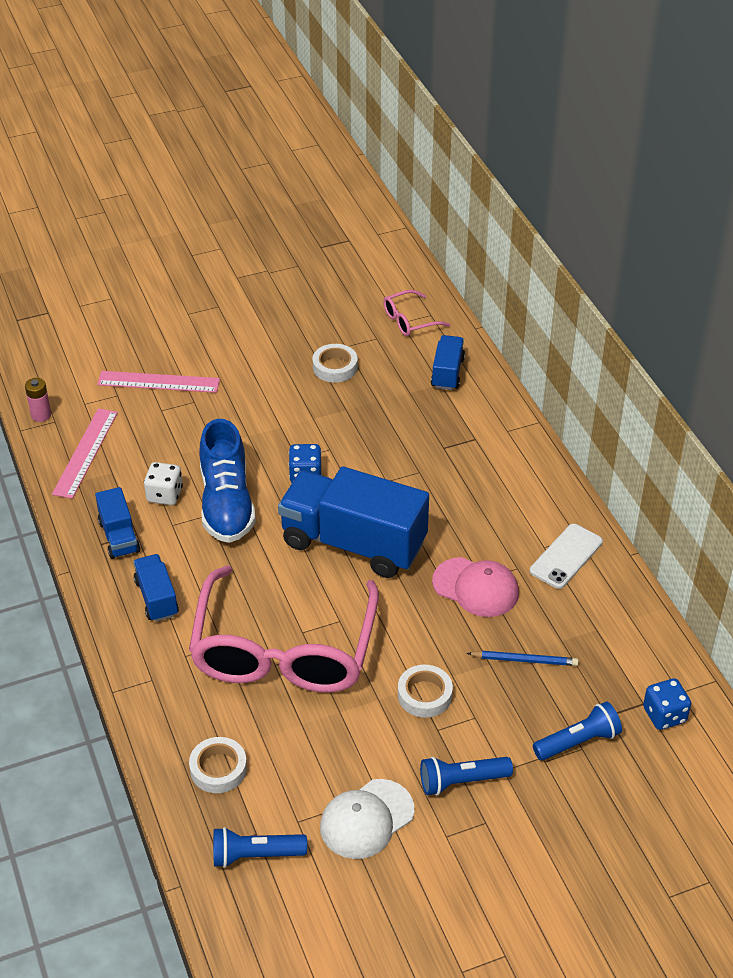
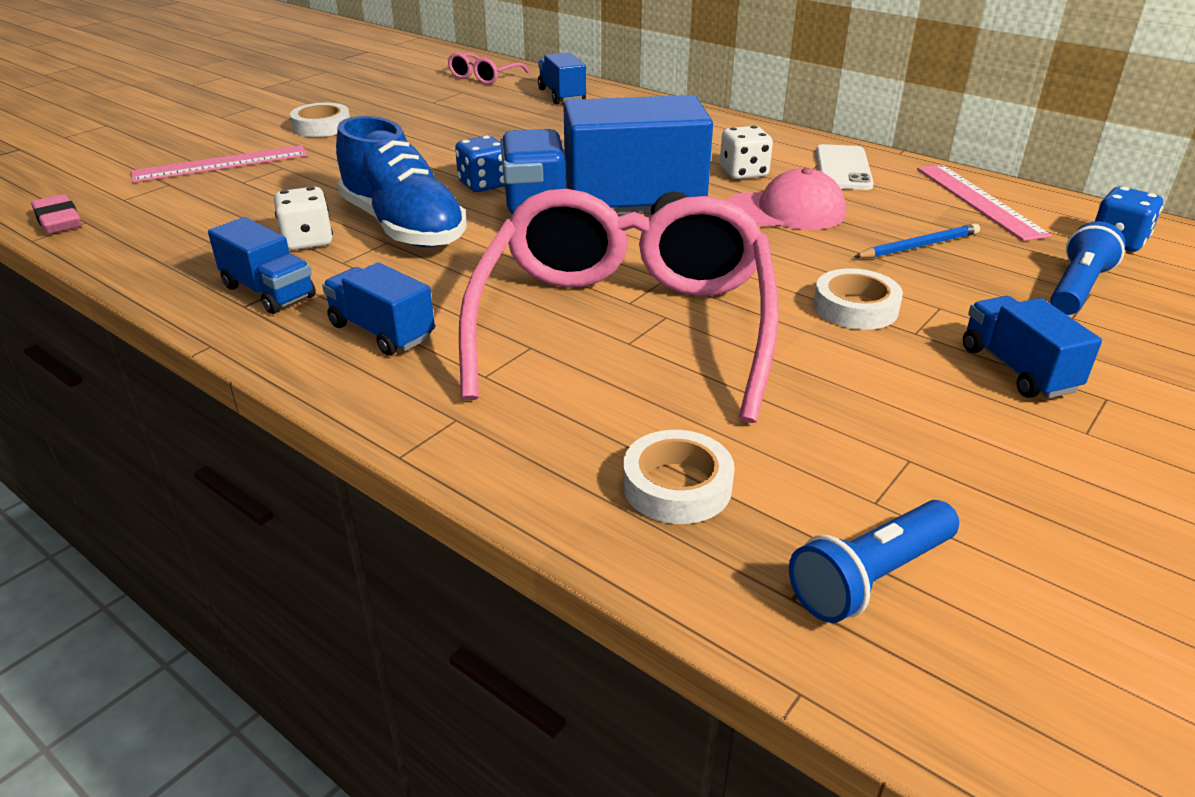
camera: 30 degrees left, 10 degrees down
(41, 415) = (59, 221): pink battery -> pink eraser
(85, 452) = (154, 235): pink ruler -> pink ruler (978, 200)
(284, 650) = (625, 325): pink glasses -> pink glasses turned 150 degrees counterclockwise
(335, 367) = (435, 114): white tape -> white tape (322, 126)
(366, 819) = (964, 457): white cap -> none
(461, 781) = (1017, 369): blue flashlight -> blue truck
(489, 533) = (743, 173): none -> white dice

